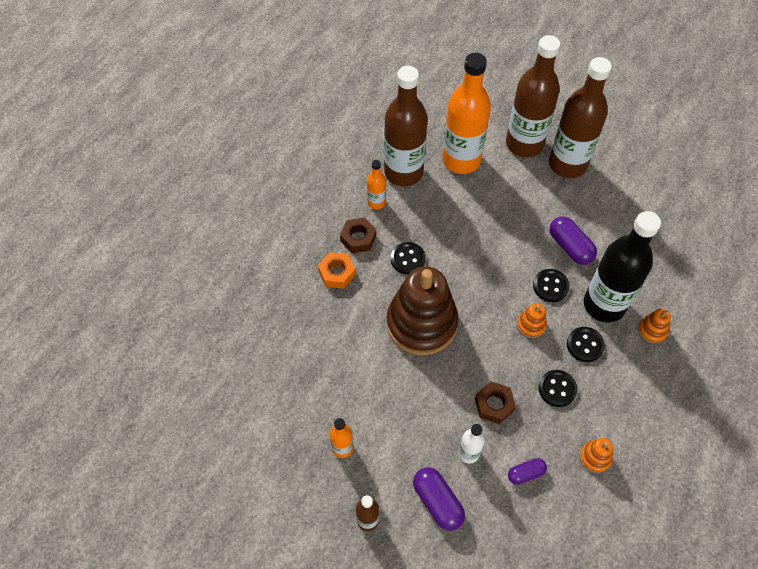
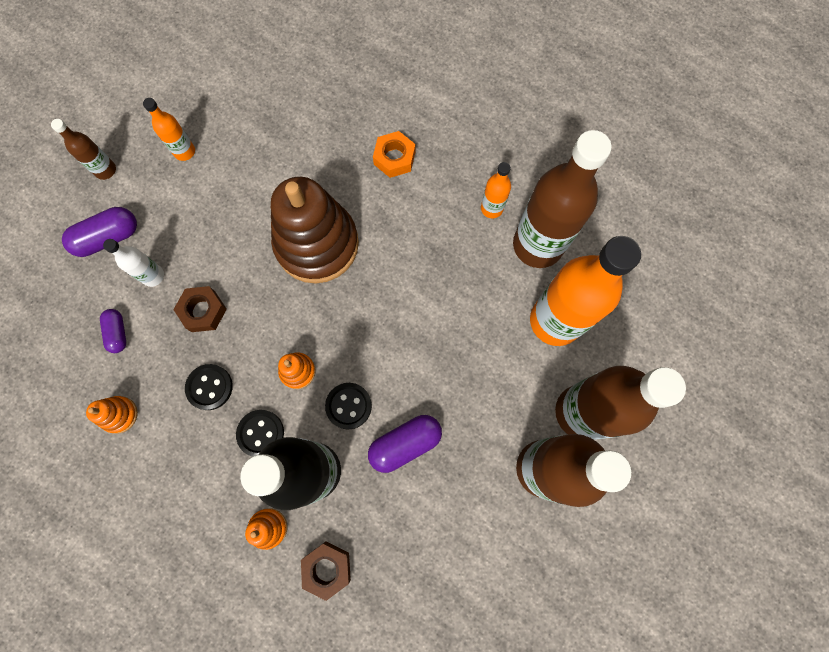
camera: 95 degrees right, 15 degrees up
(358, 238) = (440, 184): brown nut -> brown nut (327, 568)
(407, 259) = (406, 237): black button -> none

